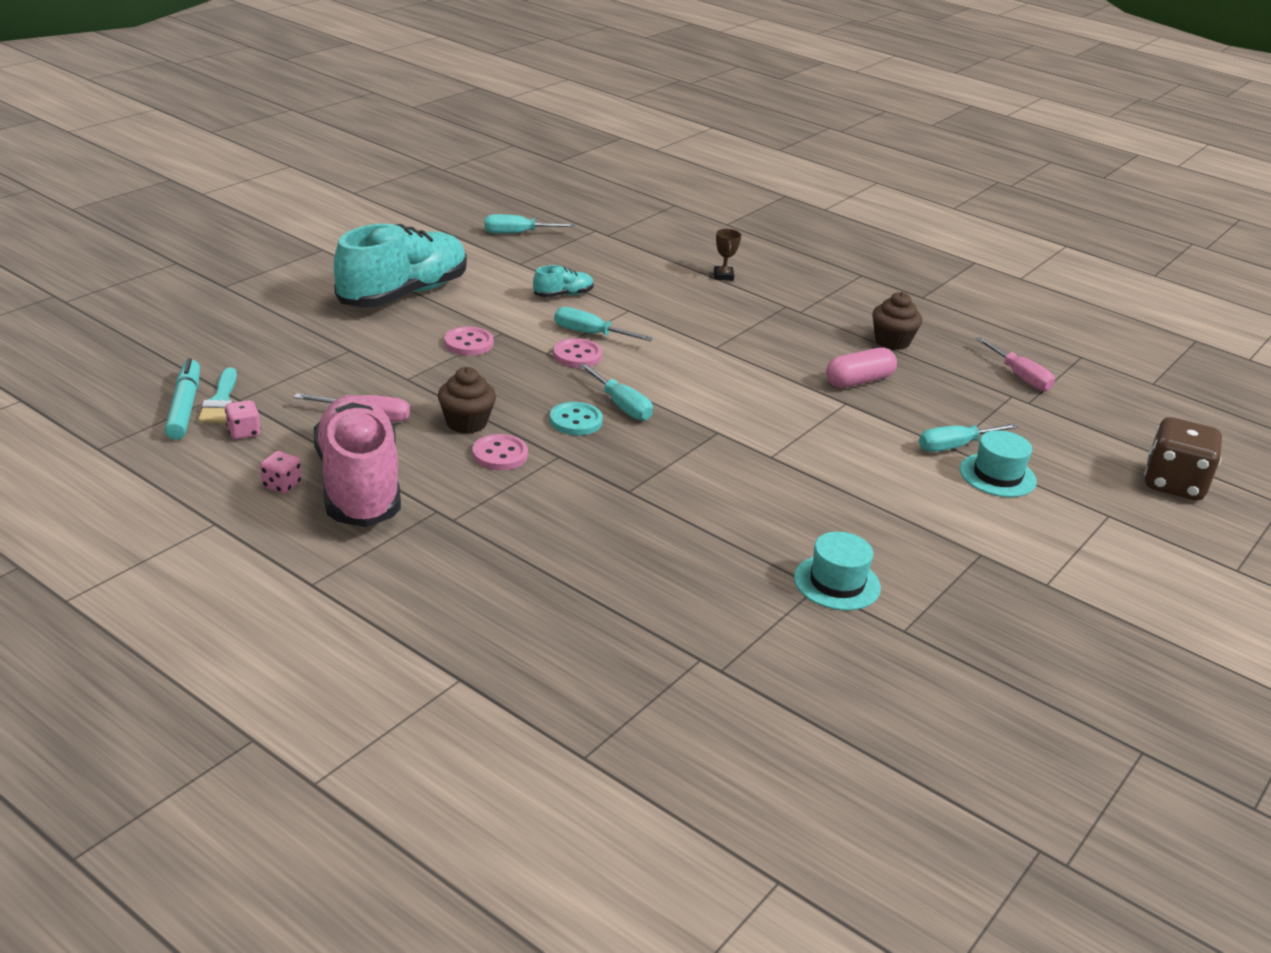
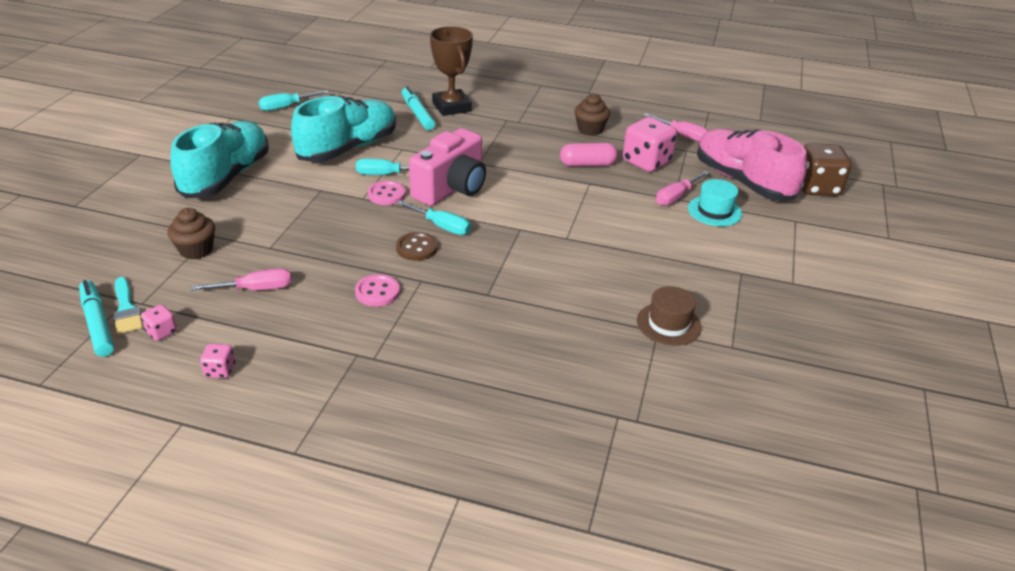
camera: 20 degrees left, 5 degrees up
(359, 485) = (283, 351): pink shoe -> pink shoe (742, 181)
(466, 423) = (337, 272): brown cupcake -> brown cupcake (196, 250)
(468, 343) = (300, 205): pink button -> none
(563, 295) = (348, 148): turquoise shoe -> turquoise shoe, size x2.40
(575, 421) = (416, 248): turquoise button -> brown button
(661, 367) = (451, 188): none -> pink camera
(674, 275) = (417, 114): none -> turquoise marker
(723, 276) = (451, 107): brown trophy -> brown trophy, size x2.22
(837, 583) = (668, 324): turquoise hat -> brown hat
(859, 381) = (587, 164): pink capsule -> pink capsule turned 45 degrees clockwise
(943, 397) = (646, 162): none -> pink dice
(955, 446) = (676, 197): turquoise screwdriver -> pink screwdriver

